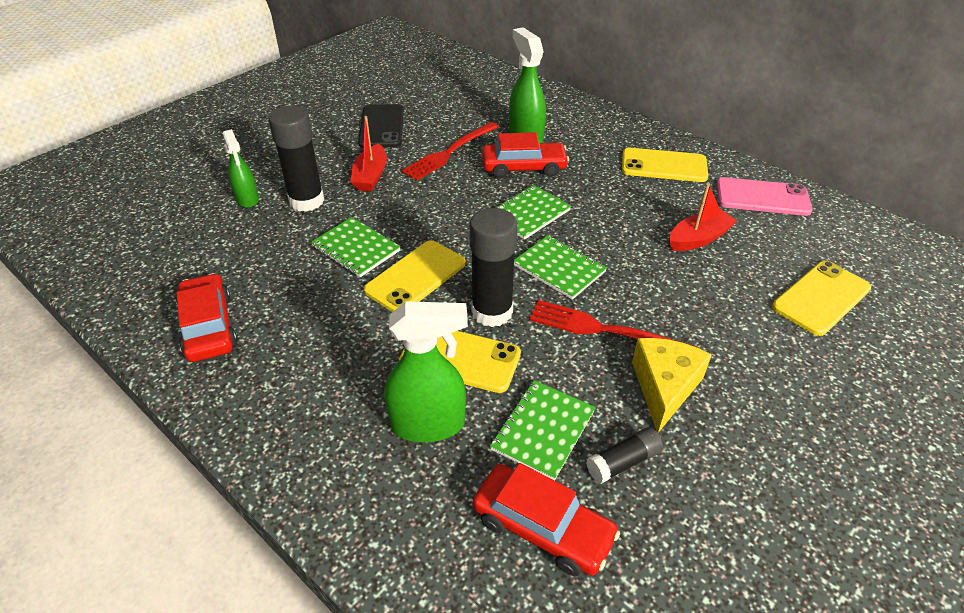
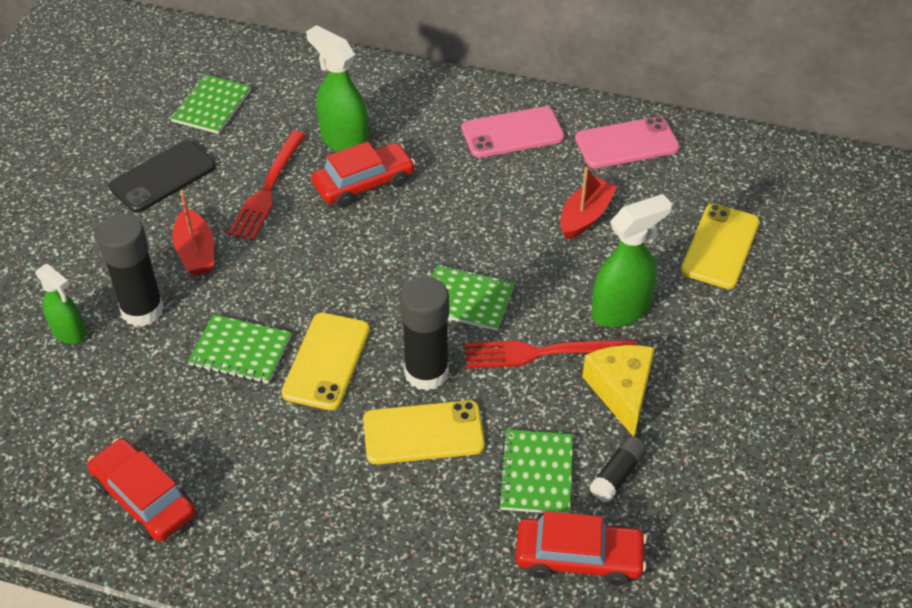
camera: 25 degrees left, 5 degrees up
(381, 127) = (163, 177): black phone -> black phone turned 75 degrees clockwise
(429, 424) = (432, 509): green spray bottle -> green spray bottle (621, 310)
(528, 214) = (401, 243): green notebook -> green notebook (211, 106)
(664, 166) = (512, 133): yellow phone -> pink phone

